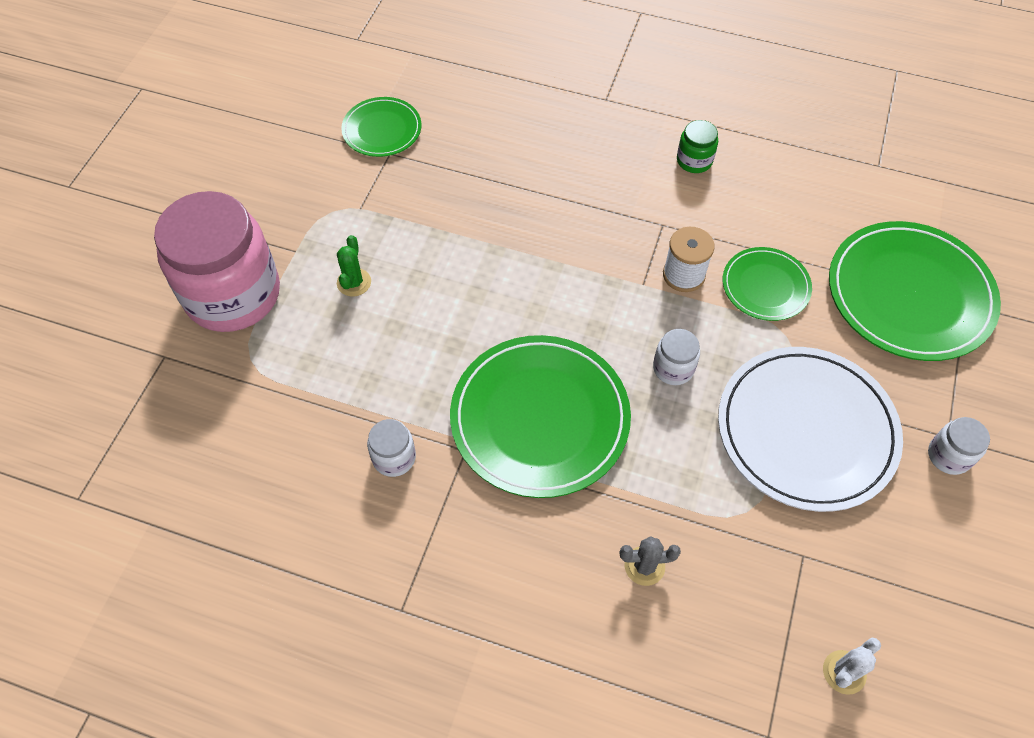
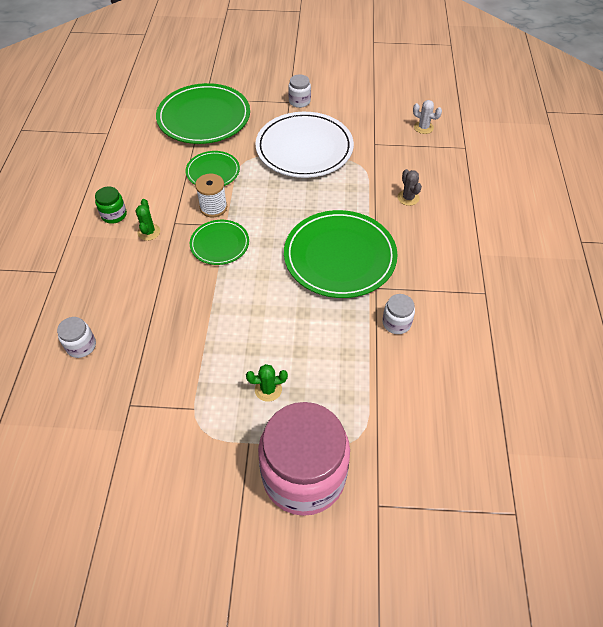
camera: 105 degrees left, 5 degrees down
(382, 130) = (102, 419): green plate -> green plate (219, 244)
(651, 195) = (149, 232): none -> green cactus
(673, 368) = (283, 203): white jar -> white jar (81, 346)

